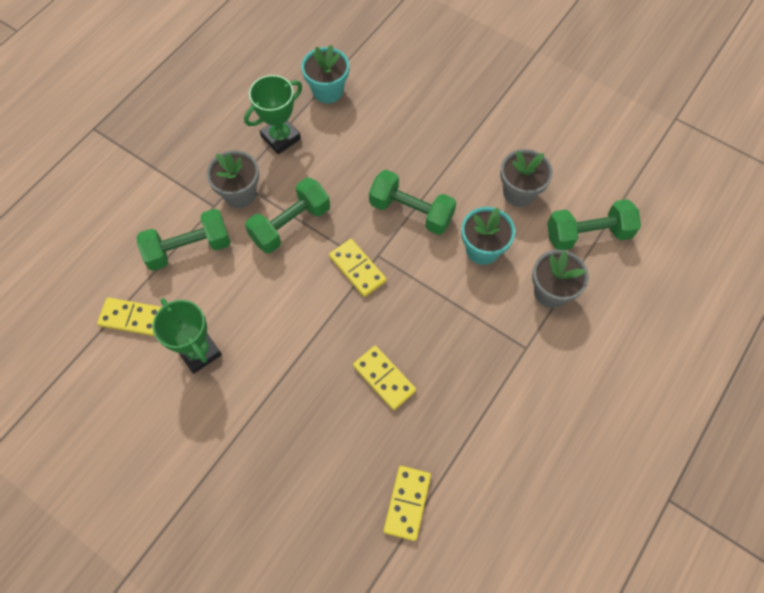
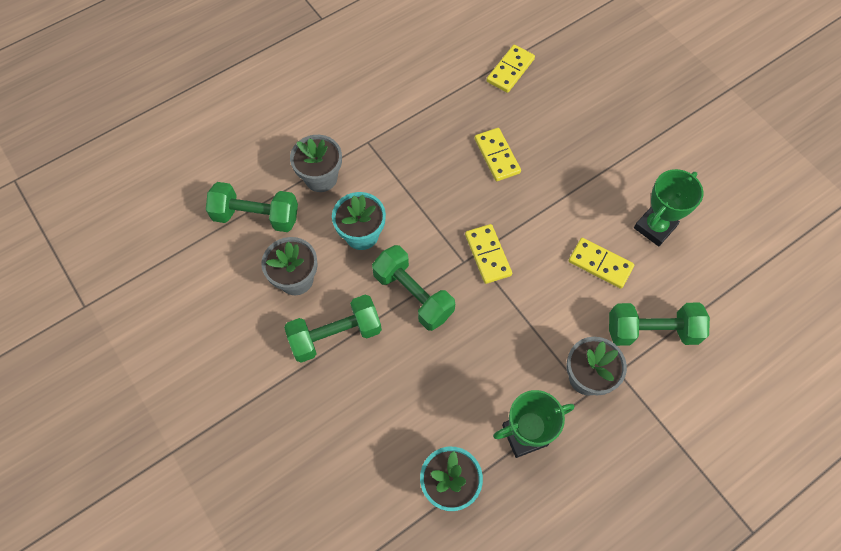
camera: 160 degrees left, 0 degrees up
(132, 318) = (715, 278): yellow domino -> yellow domino (600, 264)
(199, 352) = (654, 227): green trophy -> green trophy turned 60 degrees clockwise
(290, 224) = (541, 322): green dumbbell -> green dumbbell (335, 335)

